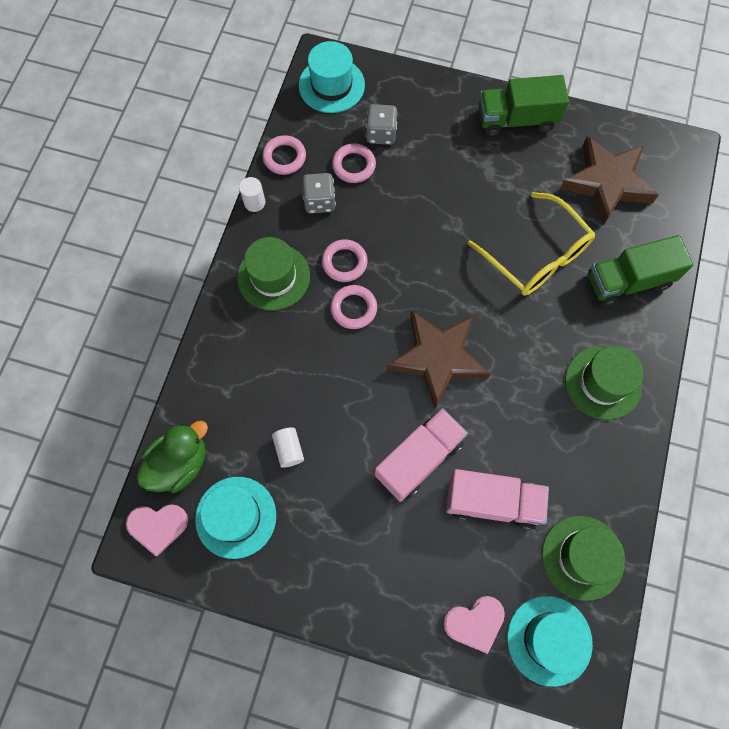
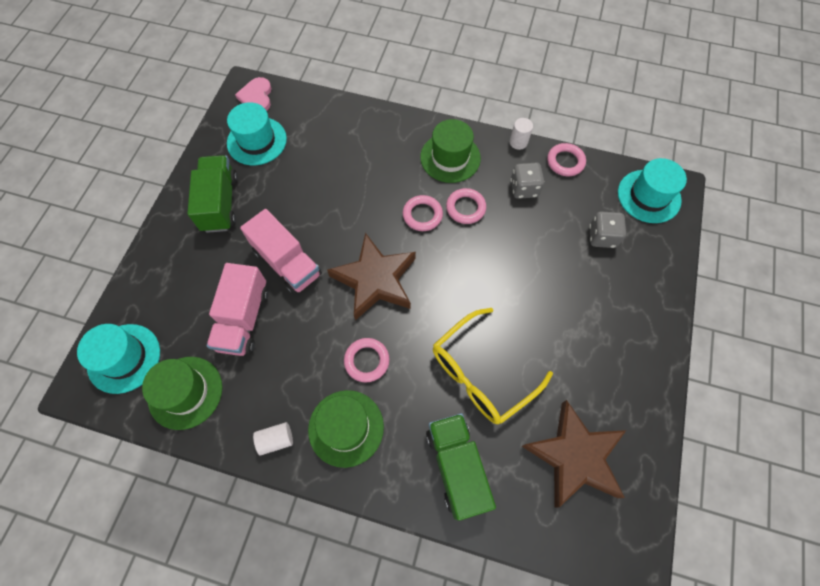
camera: 90 degrees right, 5 degrees down
(179, 463) = (300, 106): green duck -> none
(289, 449) = (304, 172): white cylinder -> white cylinder (276, 440)
(354, 165) = (564, 214): pink ring -> pink ring (367, 361)
(475, 623) = (150, 301): pink heart -> none
(516, 119) = (640, 364): green truck -> green truck (220, 203)

